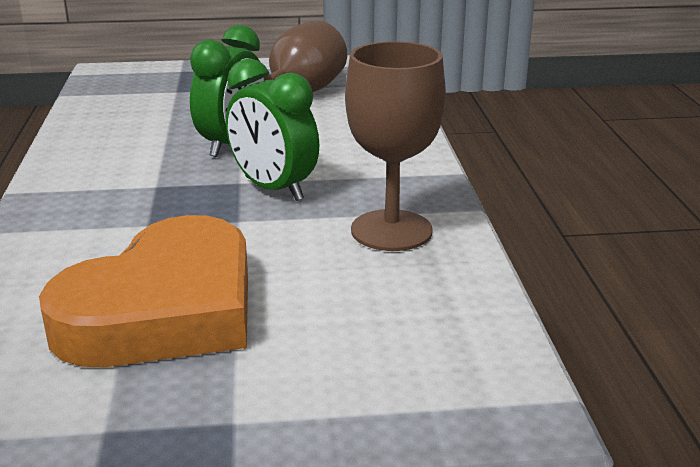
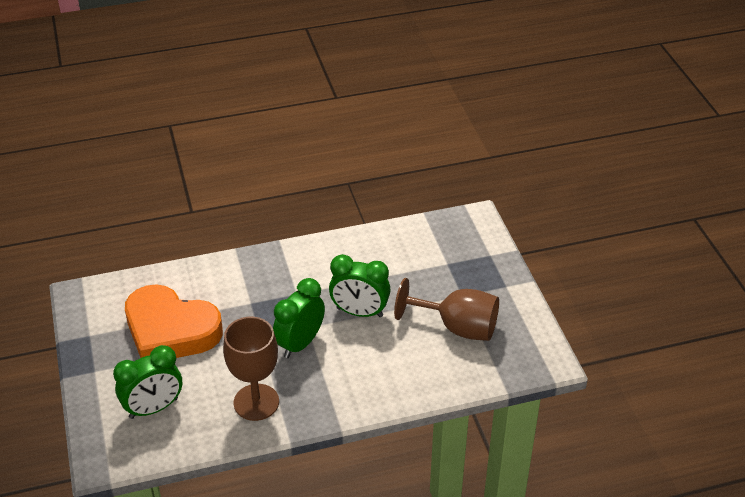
camera: 80 degrees right, 15 degrees up
(378, 336) = (153, 408): none -> green clock

